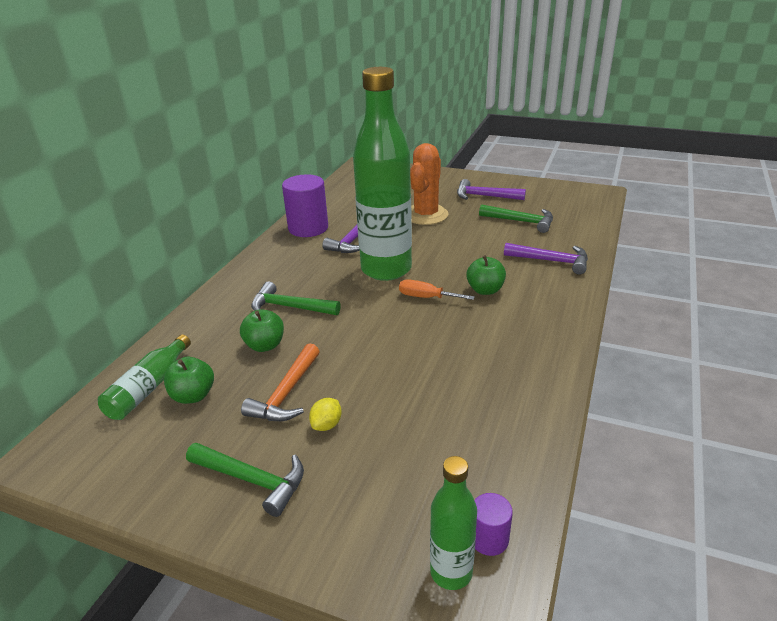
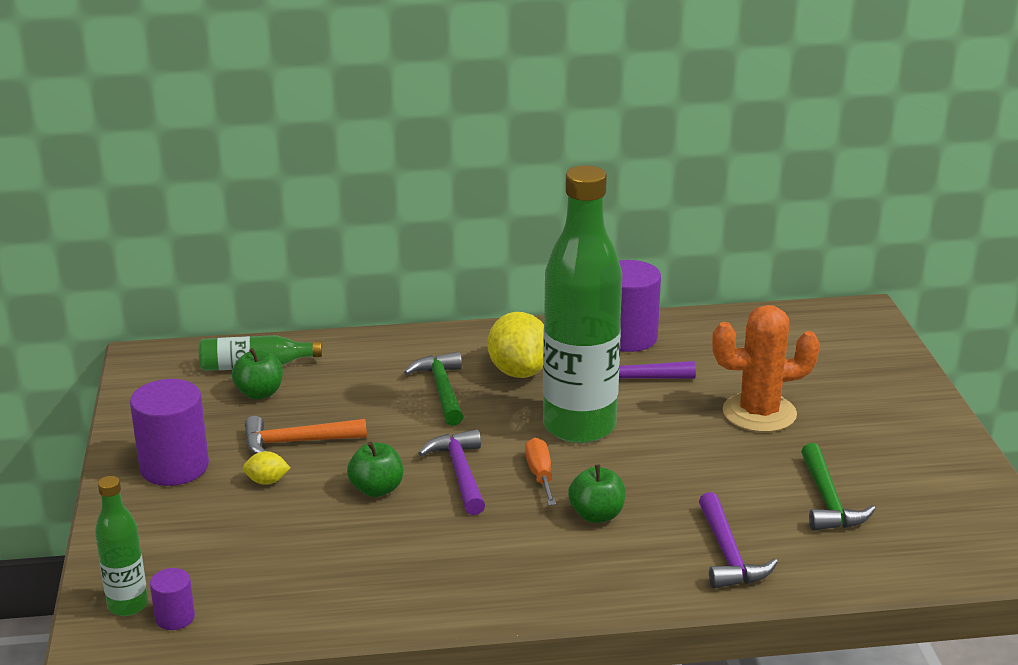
camera: 60 degrees right, 5 degrees down
(252, 480) = (174, 467): green hammer -> purple cylinder
(265, 345) = (362, 401): green apple -> green apple (376, 489)
(302, 272) = (519, 371): none -> yellow lemon
(485, 196) = (881, 447): purple hammer -> purple hammer (460, 473)

